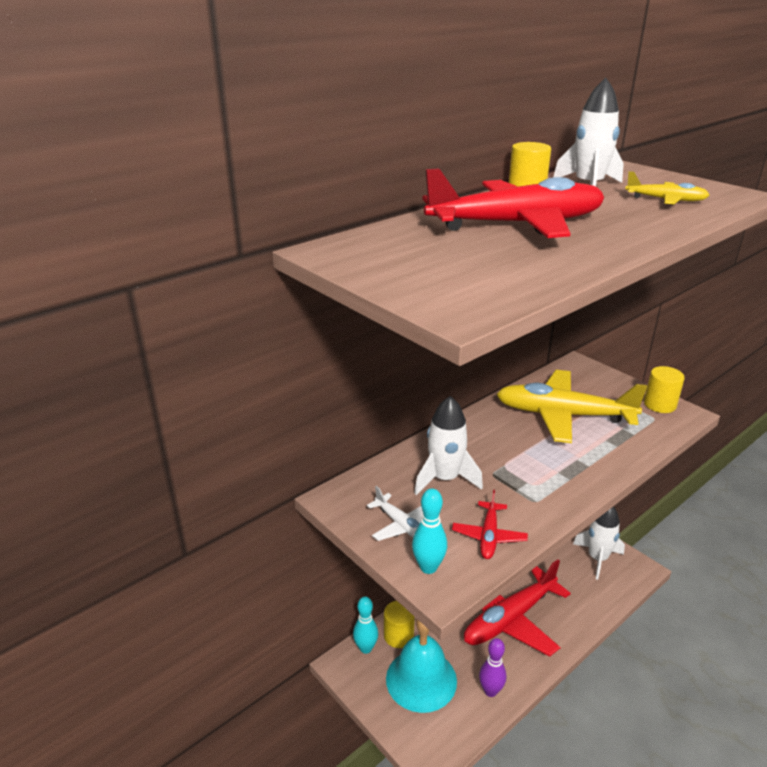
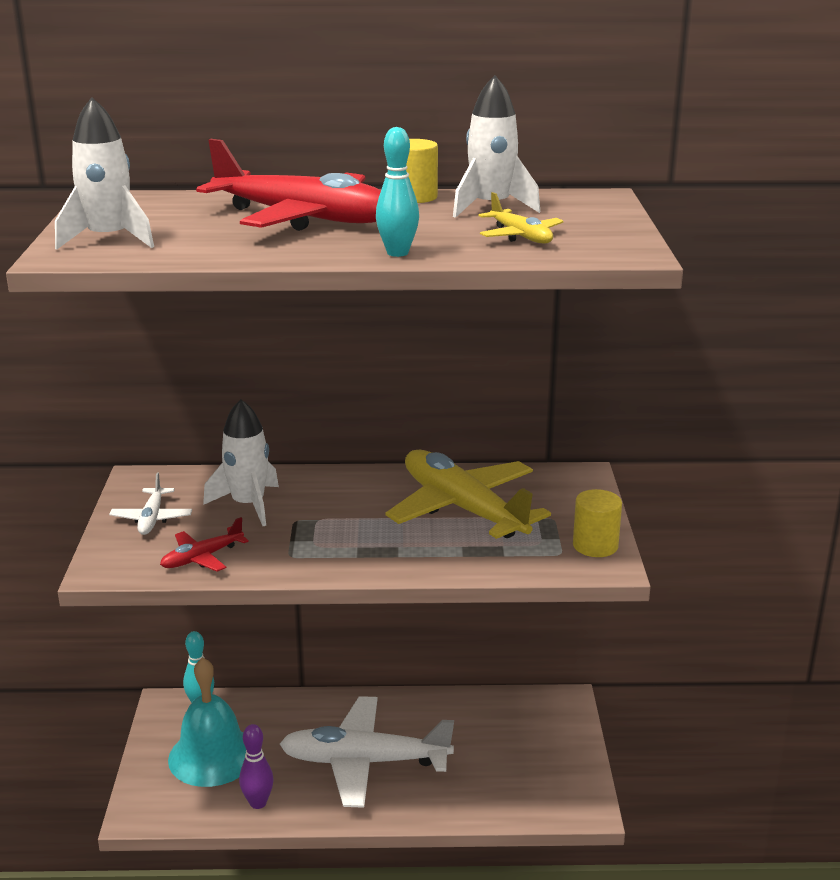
camera: 40 degrees right, 5 degrees down
(398, 635) = (242, 712): yellow cylinder -> none
(428, 567) = (118, 552): turquoise bowling pin -> turquoise bowling pin (397, 253)
(509, 619) = (364, 762): red plane -> white plane
(597, 558) = (548, 769): white rocket -> white rocket (109, 239)

